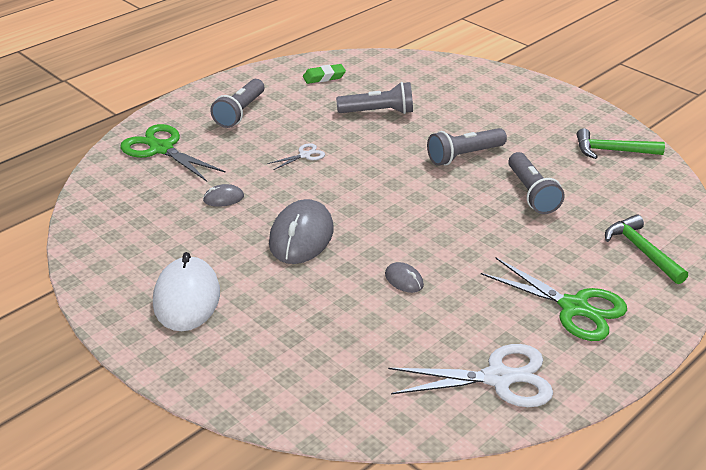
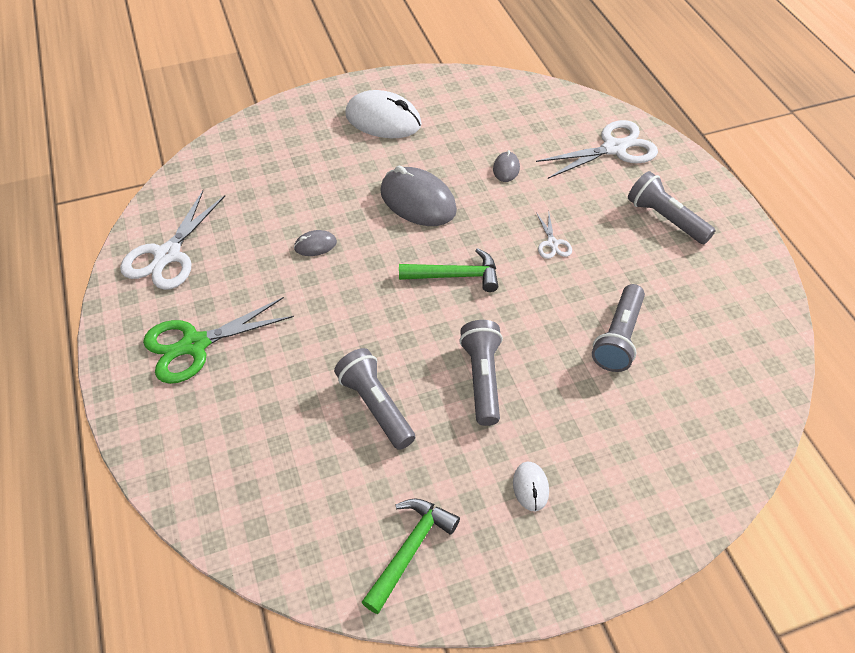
camera: 115 degrees right, 15 degrees up
(161, 149) = (614, 148): green scissors -> white scissors
(324, 77) = (729, 317): green eraser -> none
(525, 121) = (530, 487): none -> white mouse
(532, 193) = (375, 406): grey flashlight -> grey flashlight turned 45 degrees clockwise
(641, 251) = (220, 451): green hammer -> green hammer (455, 276)

